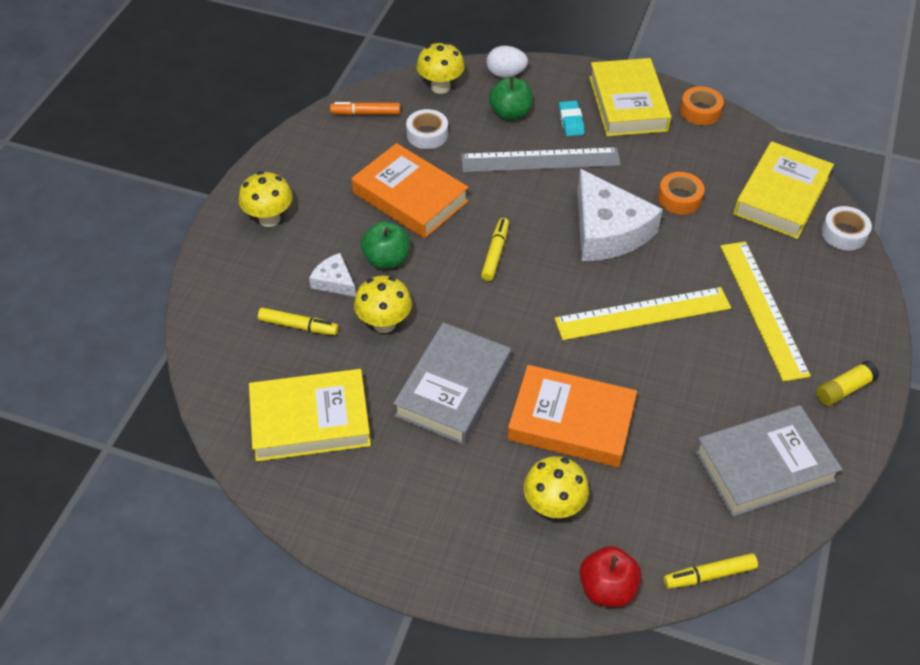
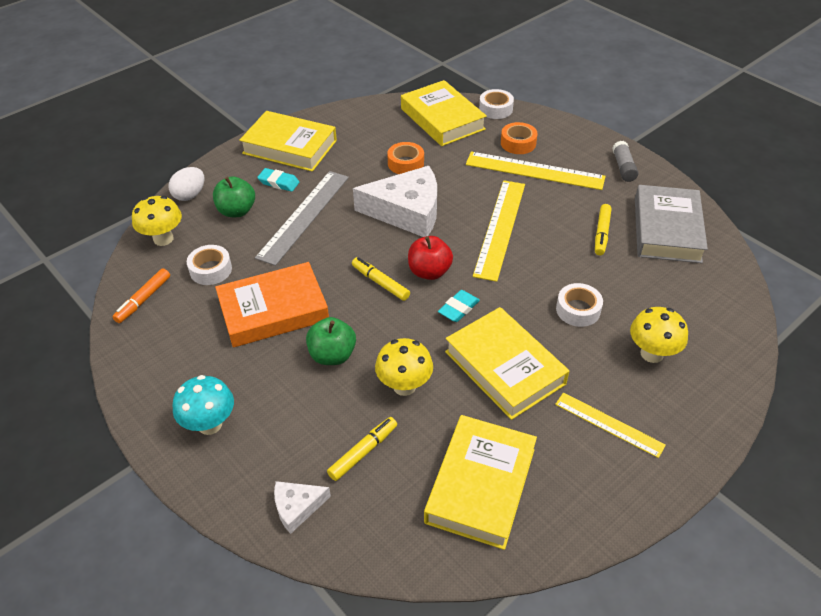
camera: 60 degrees left, 5 degrees down
(269, 218) = (210, 424): yellow mushroom -> turquoise mushroom
(334, 281) = (329, 403): white cheese -> white cheese (297, 507)
(436, 496) = (609, 424): none -> yellow ruler
(453, 388) = (504, 367): grey book -> yellow book
(504, 324) = (458, 308): none -> turquoise eraser
(571, 422) = (578, 310): orange book -> white tape
(607, 588) = (737, 354): red apple -> red apple (429, 272)
(700, 111) = (331, 118): orange tape -> orange tape (518, 143)
(709, 575) = (745, 295): yellow marker -> yellow marker (602, 233)
(843, 389) = (623, 167): yellow glue stick -> grey glue stick

